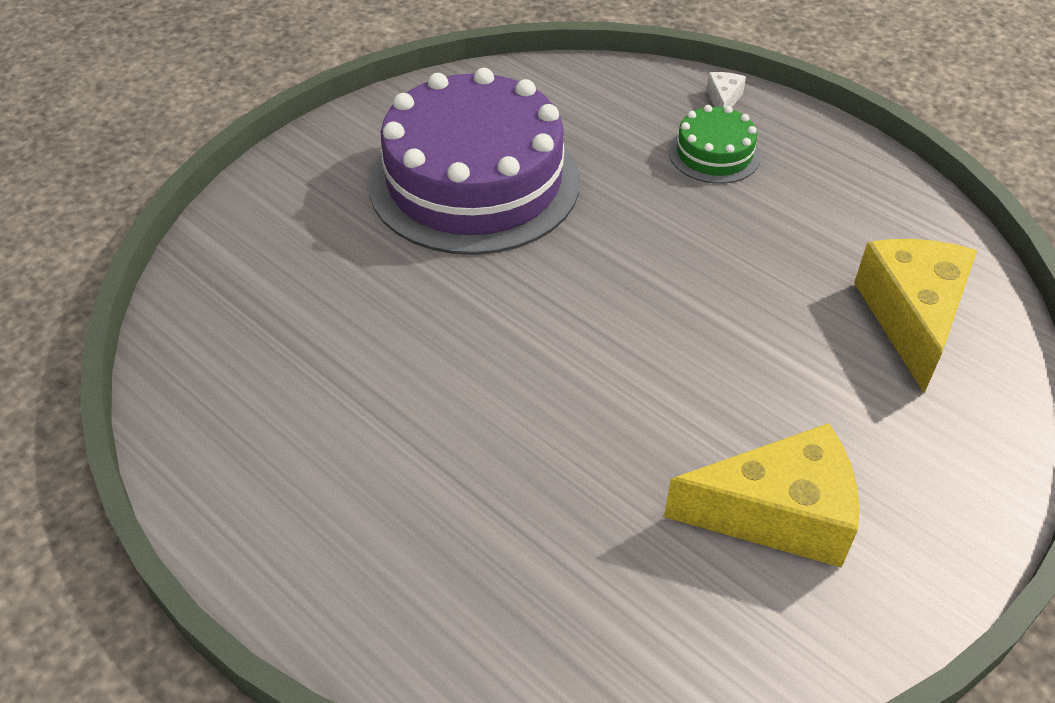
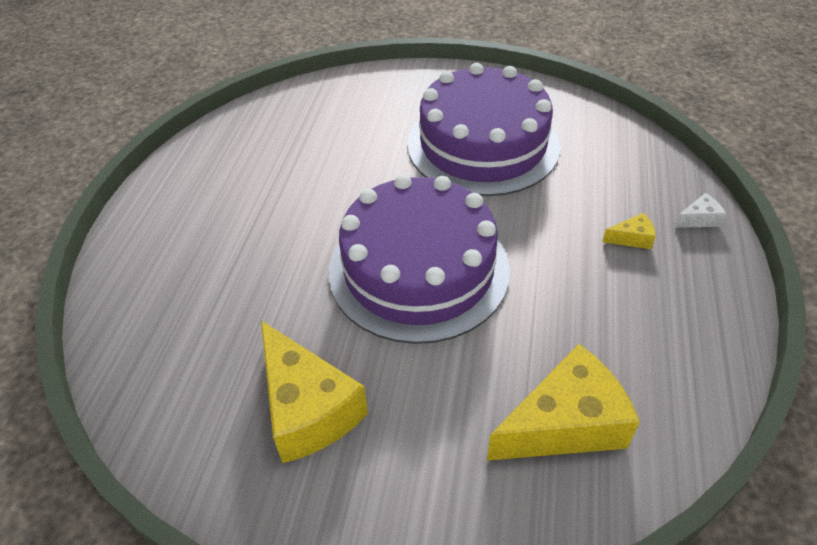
camera: 60 degrees right, 0 degrees up
(635, 328) = (418, 269): none -> purple cake
(714, 153) = (632, 238): green cake -> yellow cheese

